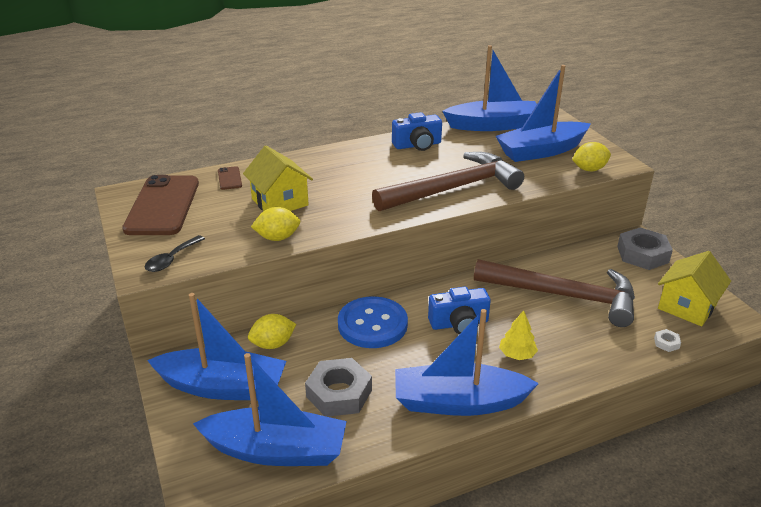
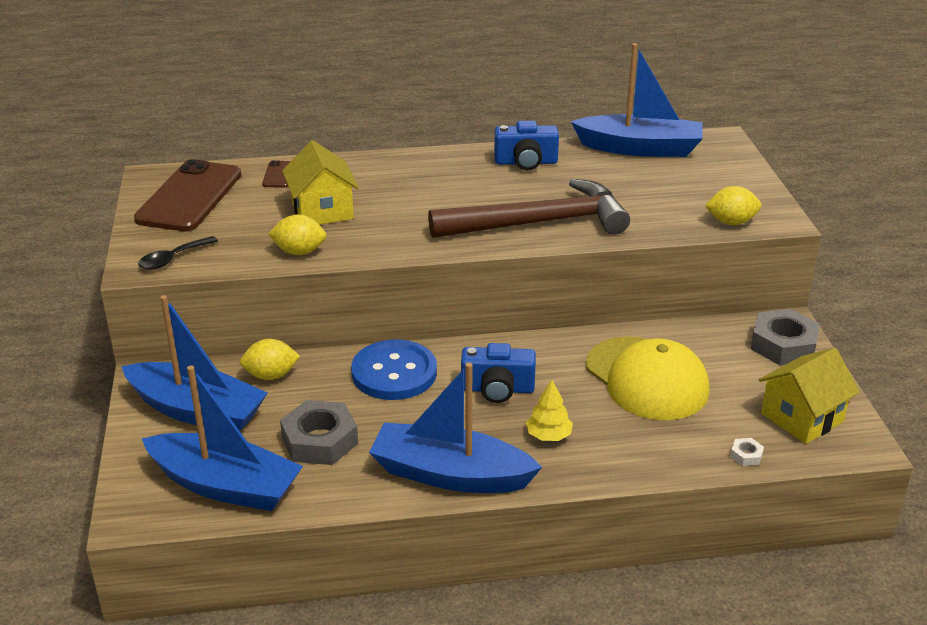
camera: 15 degrees right, 0 degrees up
(541, 151) = (683, 190): blue boat -> none
(564, 296) = (646, 379): brown hammer -> yellow cap

